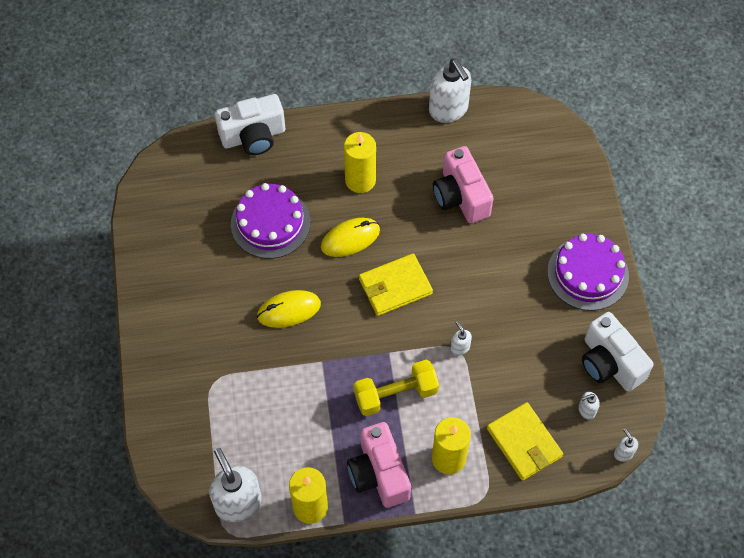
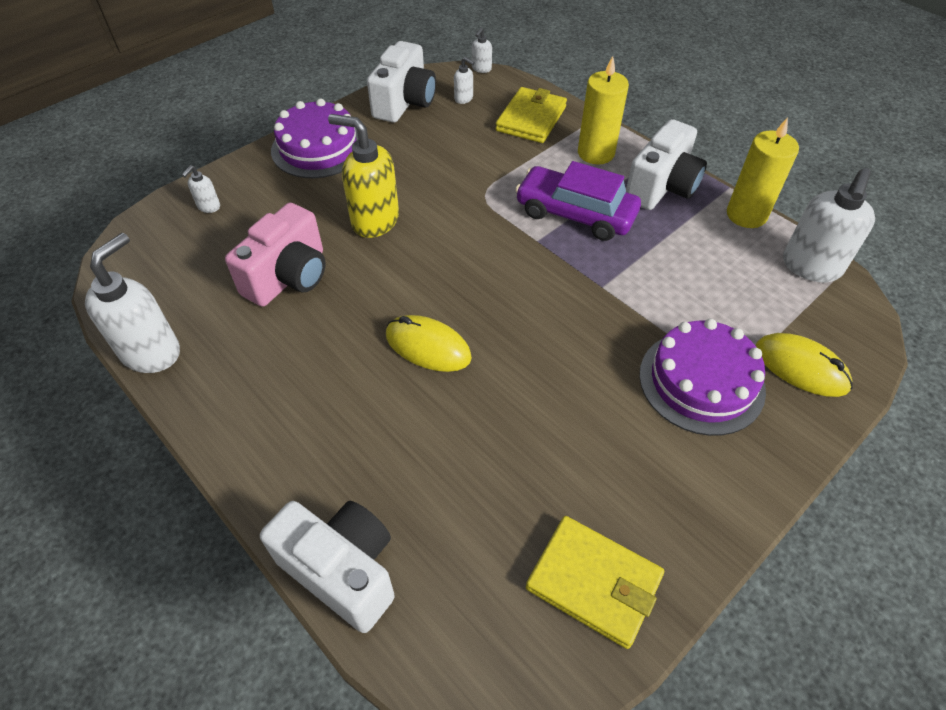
camera: 125 degrees left, 10 degrees down
(270, 223) = (475, 446): purple cake -> purple cake (701, 381)
(289, 310) = (574, 350): yellow mouse -> yellow mouse (801, 367)
(360, 180) = (331, 385): yellow candle -> none
(379, 474) = (662, 187): pink camera -> white camera
(395, 286) = (456, 274): yellow wallet -> yellow wallet (594, 582)
(395, 394) = (575, 214): yellow dumbbell -> purple car
(460, 347) = (480, 194): white soap dispenser -> white soap dispenser (208, 207)
(479, 268) = (374, 220): none -> yellow soap dispenser

